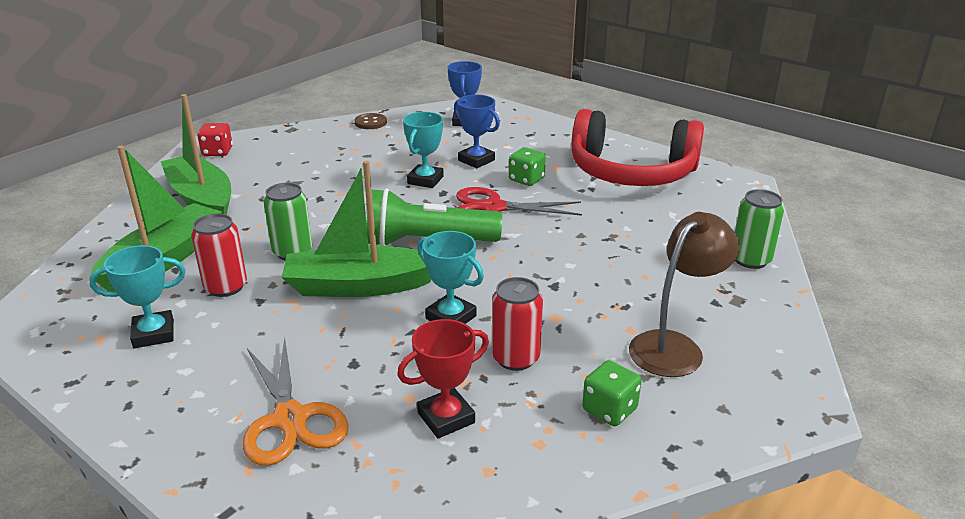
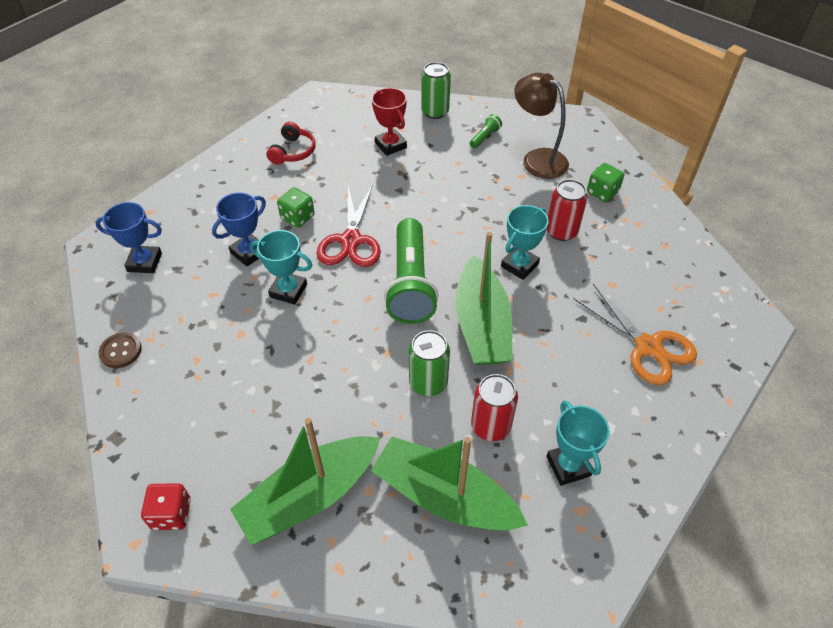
camera: 90 degrees left, 20 degrees up
(290, 419) = (648, 347): orange scissors -> orange scissors turned 75 degrees clockwise
(446, 418) = (627, 265): red trophy -> red trophy (390, 145)
(631, 172) = (293, 151): red headphones -> red headphones, size x0.42
(709, 300) = (485, 137): none -> green flashlight

